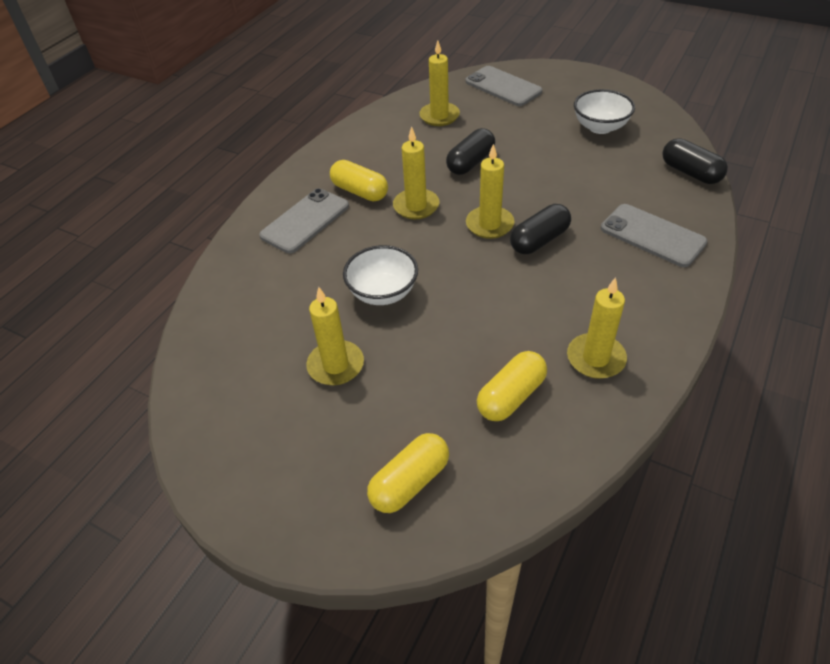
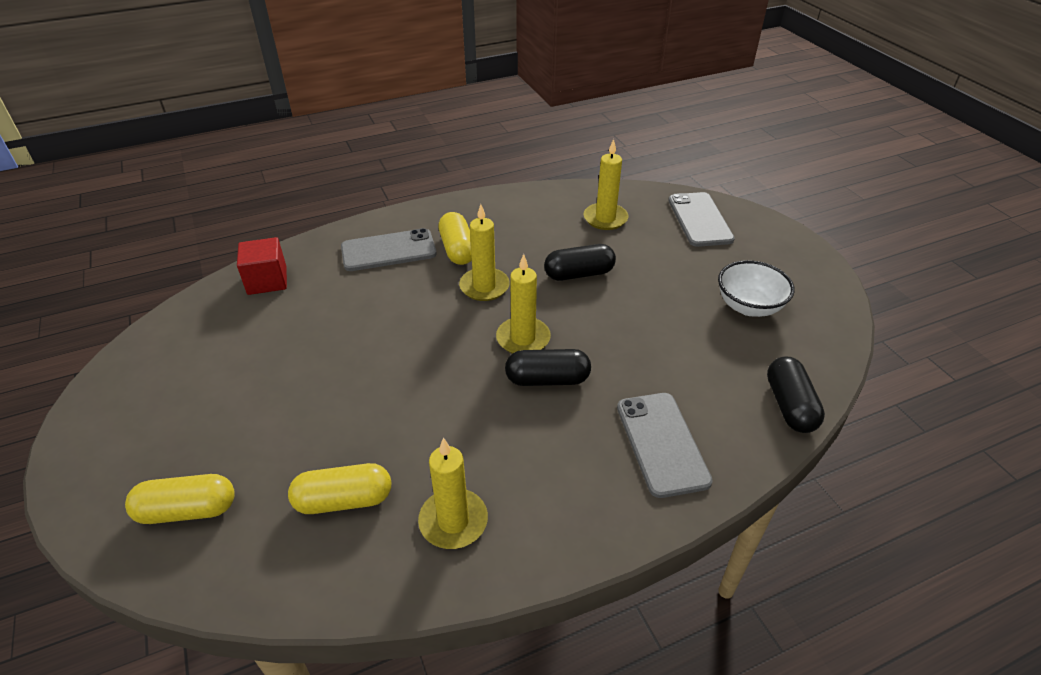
camera: 35 degrees right, 5 degrees down
(231, 298) = (267, 281): none -> red cube
(336, 365) = (262, 379): yellow candle -> none
(383, 292) = (367, 343): white bowl -> none

